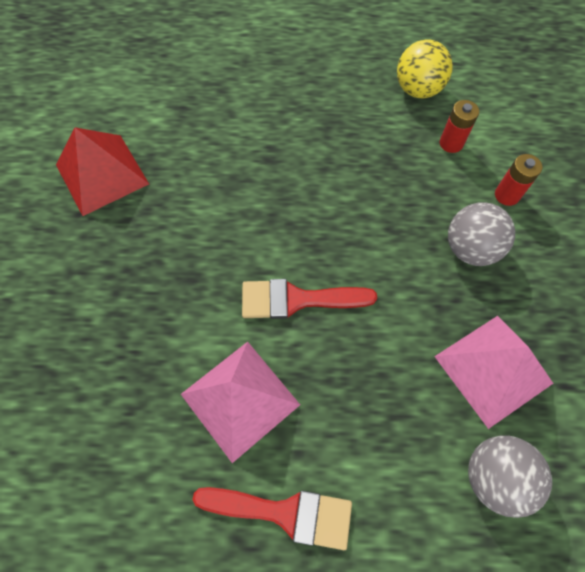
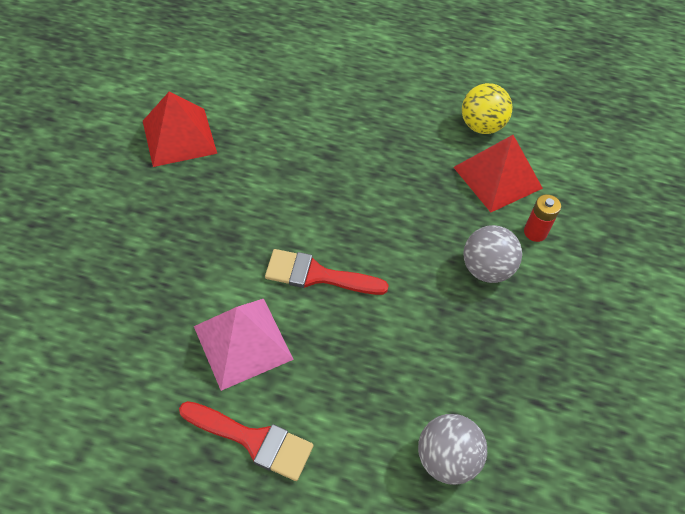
camera: 10 degrees right, 10 degrees down
(451, 143) = (497, 177): red battery -> red pyramid
(493, 369) = (474, 372): pink pyramid -> none

